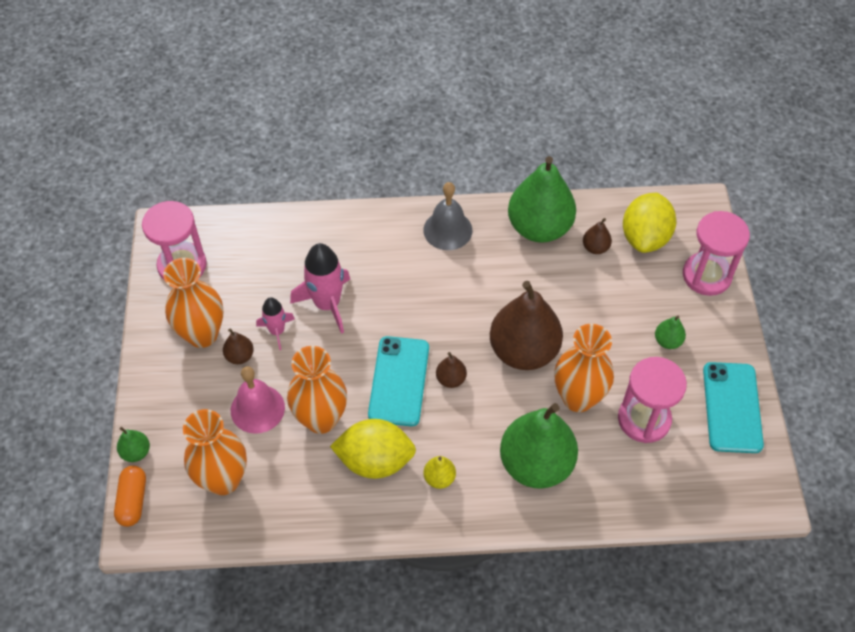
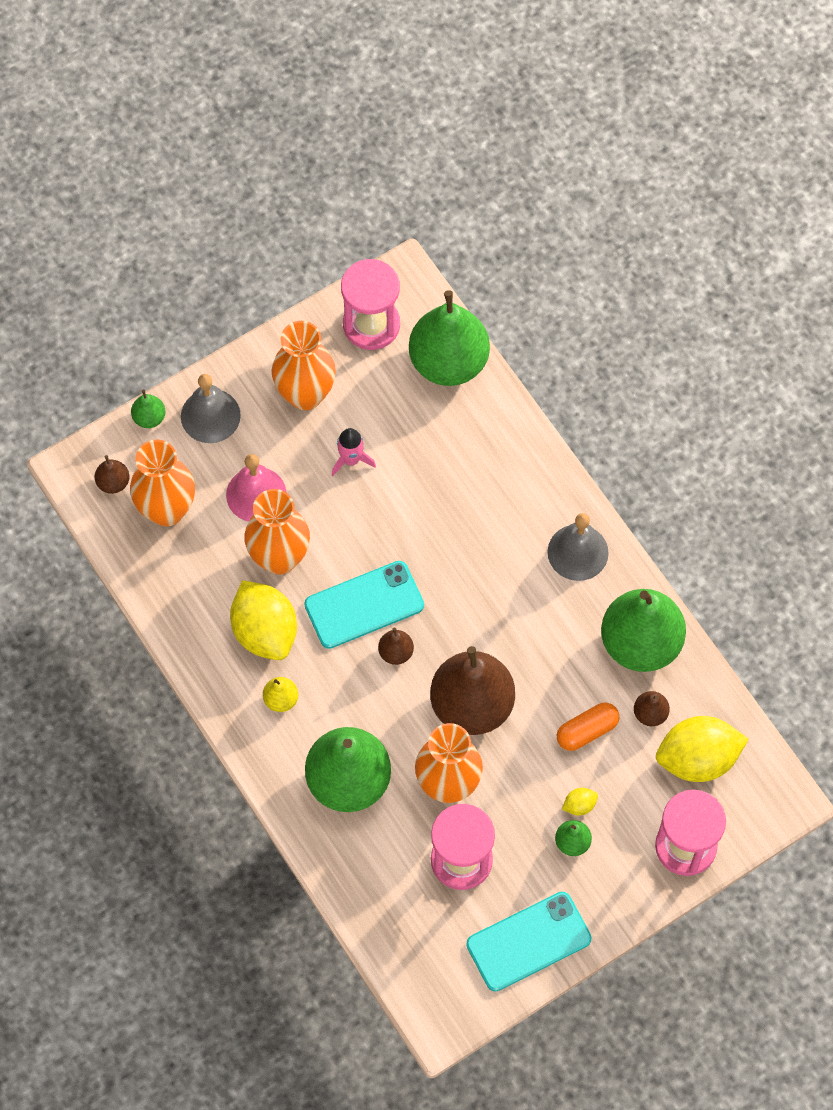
camera: 60 degrees right, 10 degrees up
(133, 501) = (102, 446): orange capsule -> orange capsule (587, 731)
(169, 407) = (210, 415): none -> grey bell
(240, 356) = (302, 443): brown pear -> brown pear (113, 482)
(248, 233) = (449, 362): none -> green pear
(327, 304) = (411, 487): pink rocket -> none
(641, 323) = (579, 805): none -> yellow lemon

